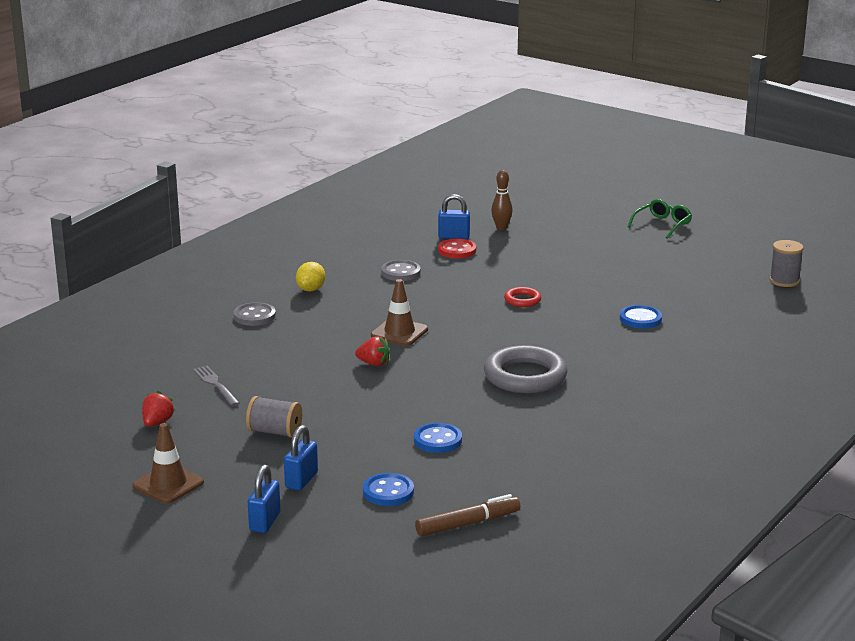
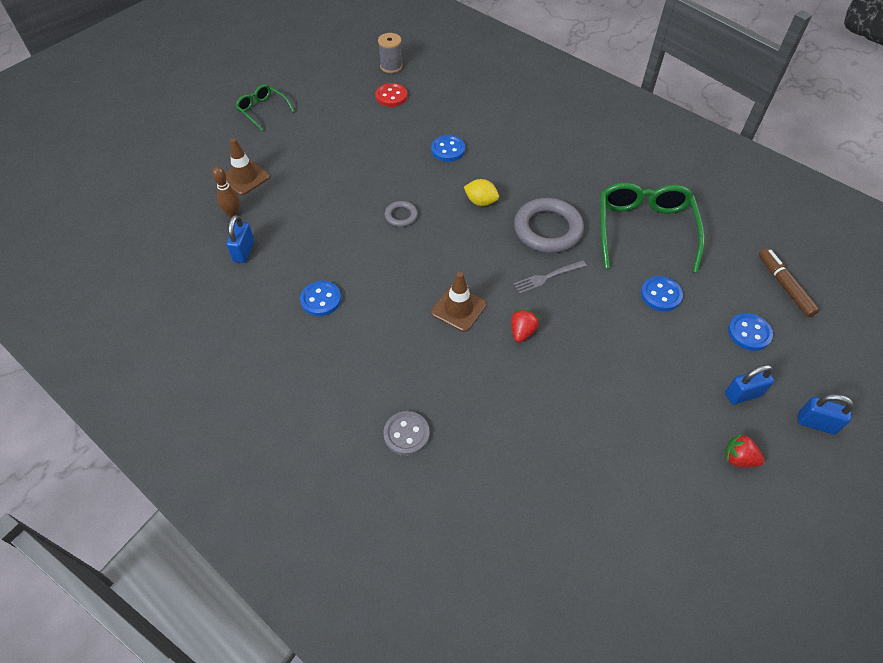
camera: 85 degrees left, 30 degrees up
(157, 423) = (651, 524): red strawberry -> red strawberry (738, 458)
(168, 484) = (770, 507): brown traffic cone -> brown traffic cone (245, 177)
(215, 384) = (565, 470): grey fork -> grey fork (547, 277)
(274, 432) = (659, 415): grey spool -> none
(301, 480) = (742, 394): blue padlock -> blue padlock turned 45 degrees counterclockwise
(311, 289) = (347, 379): yellow lemon -> yellow lemon (481, 202)
(400, 272) = (321, 299): grey button -> blue button
(457, 250) = (278, 251): red button -> red button (391, 96)
(522, 300) = (401, 216): red ring -> grey ring
(542, 434) = (644, 230): none -> green glasses

